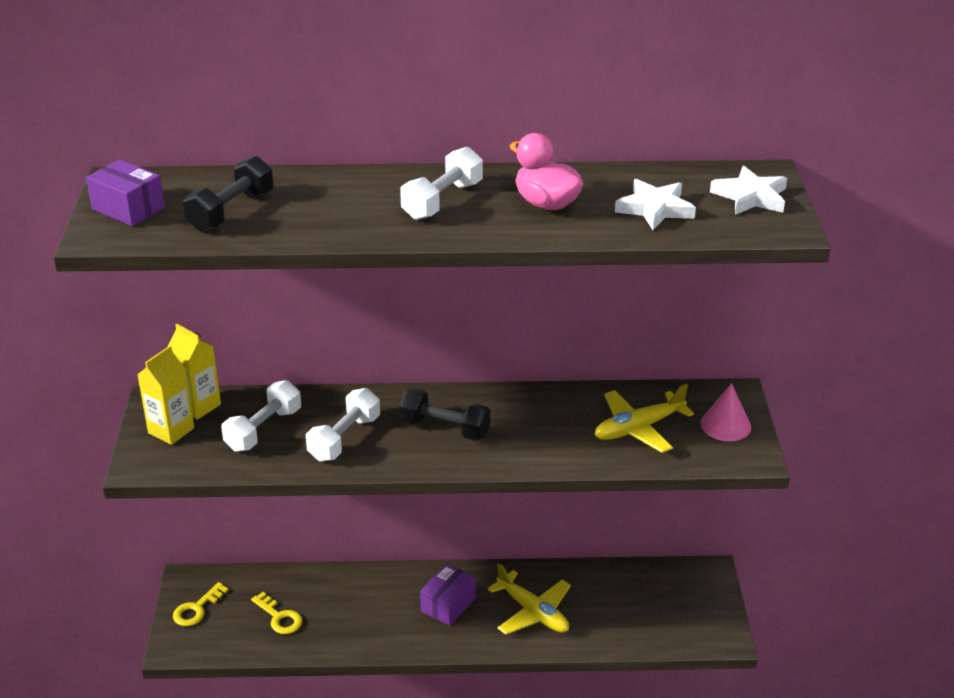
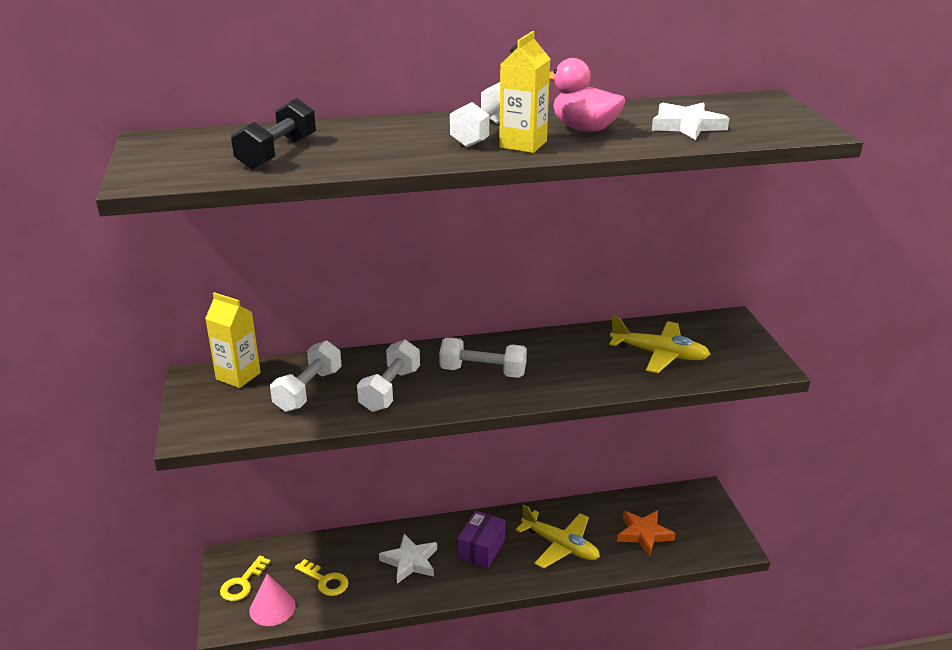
camera: 10 degrees left, 5 degrees down
(128, 209) = (168, 158): purple box -> none
(171, 430) = (215, 400): yellow carton -> yellow carton (523, 144)
(444, 428) = (483, 372): black dumbbell -> white dumbbell
(627, 611) = (644, 534): none -> orange star
(638, 428) = (659, 354): yellow plane -> yellow plane turned 120 degrees counterclockwise
(725, 425) = (735, 344): pink cone -> pink cone (272, 608)
(750, 197) = (766, 113): white star -> white star (410, 561)

